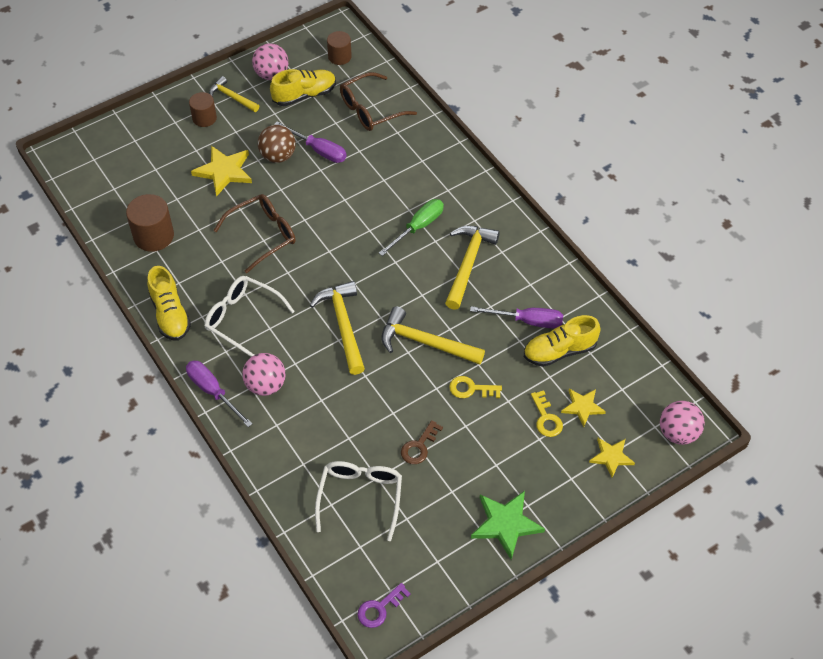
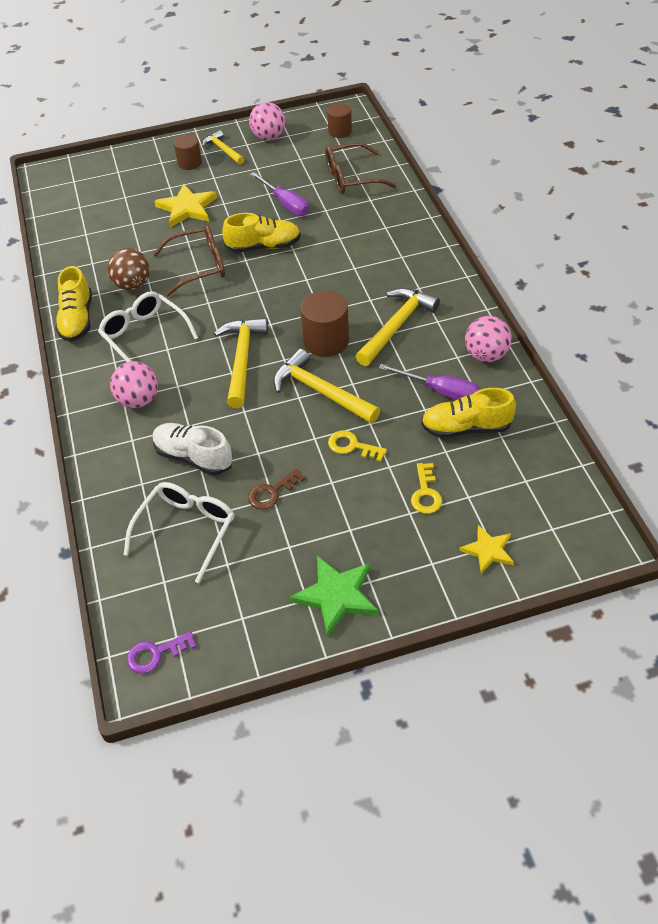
camera: 20 degrees right, 5 degrees down
(153, 236) = (95, 250): brown cylinder -> brown cylinder (326, 341)
(213, 391) = (84, 396): purple screwdriver -> none
(278, 156) = (244, 203): brown ball -> brown ball (132, 285)
(304, 95) = (292, 157): yellow shoe -> yellow shoe (264, 246)
(338, 429) = (193, 457): none -> white shoe
(418, 227) = (357, 284): green screwdriver -> none
(582, 407) = (472, 490): yellow star -> none
(678, 433) = (578, 541): pink ball -> pink ball (486, 355)

